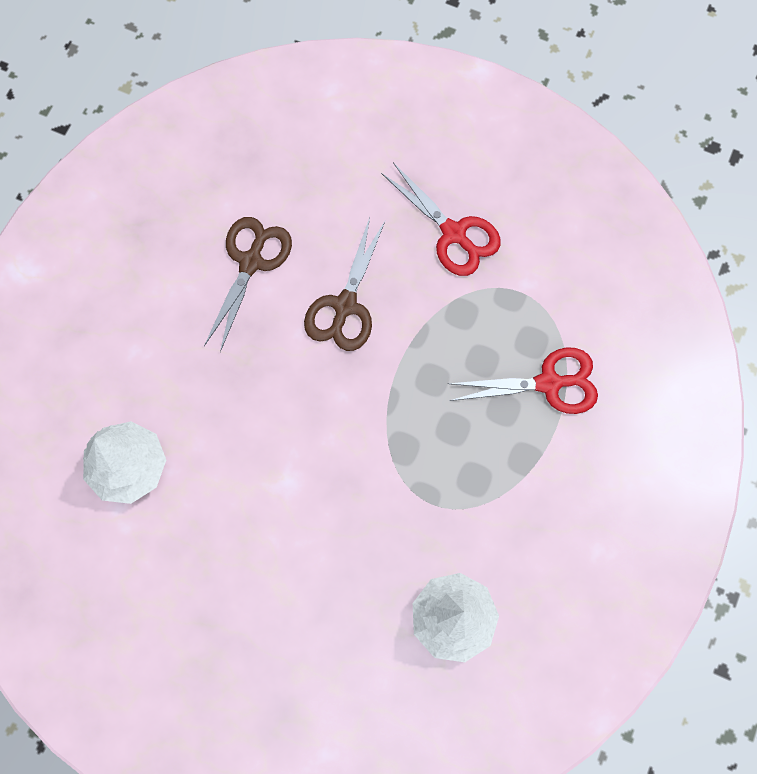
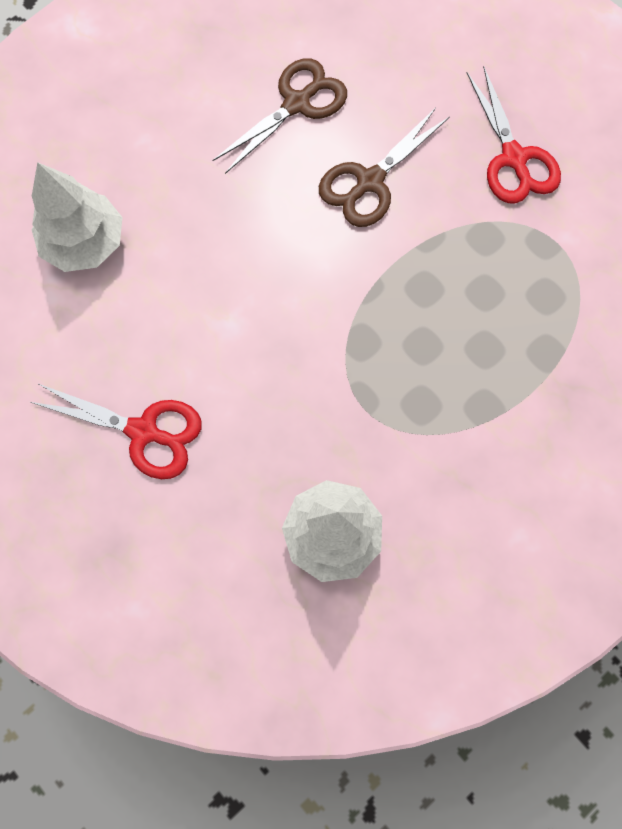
camera: 25 degrees right, 0 degrees up
(549, 383) = (545, 344): red scissors -> red scissors (144, 432)

